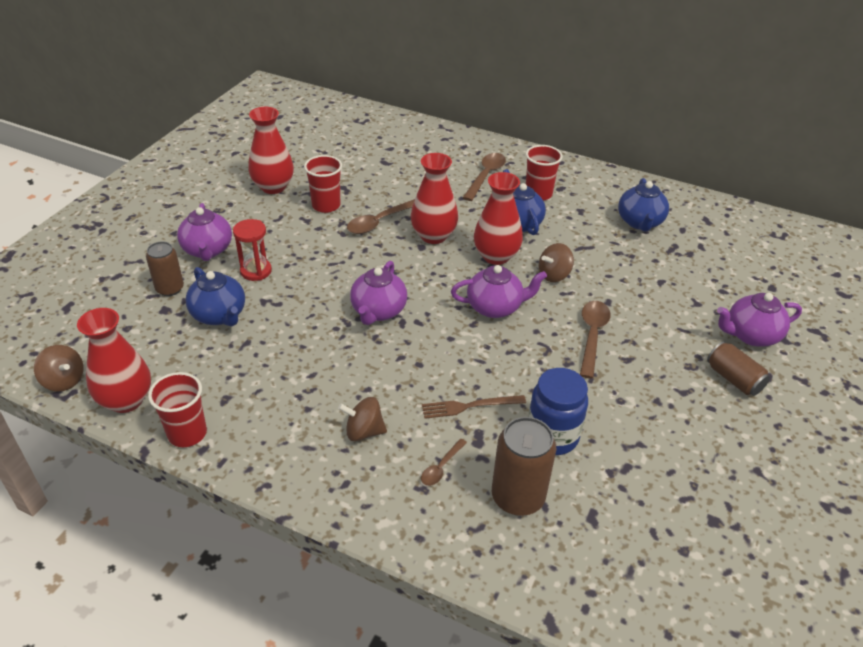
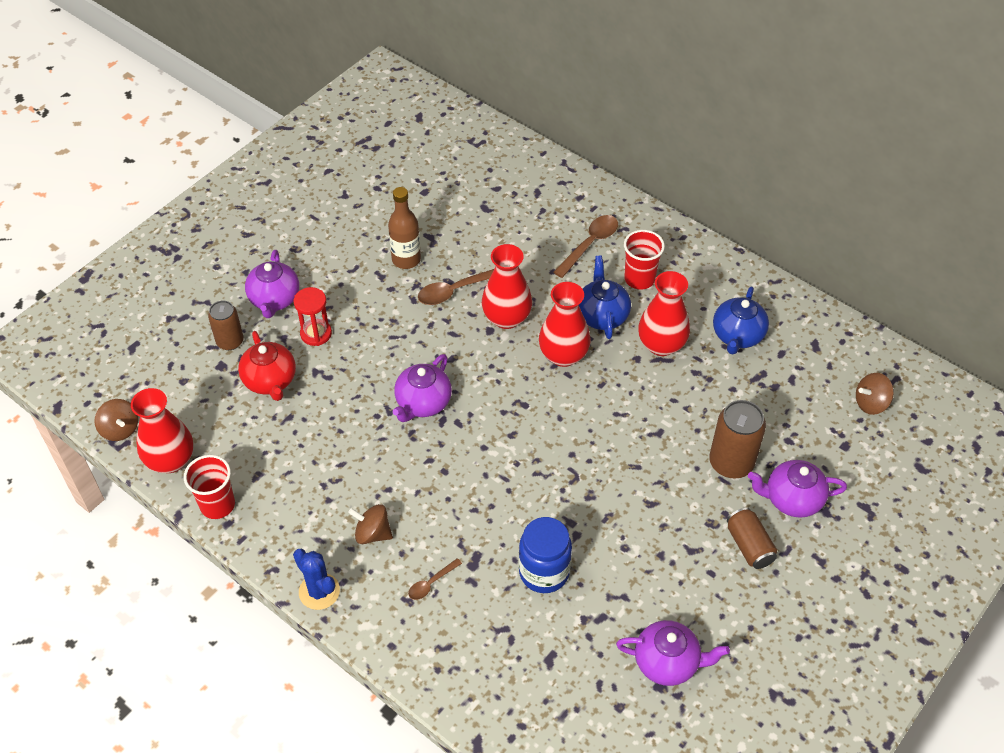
camera: 15 degrees right, 10 degrees up
(219, 315) = (270, 381): blue teapot -> red teapot
(273, 187) = (357, 225): red vase -> red vase (661, 345)
(322, 498) = (319, 591): none -> blue cactus
(326, 205) = (406, 259): red cup -> brown bottle
(469, 406) = (477, 526): brown fork -> none
(495, 307) = (540, 419): purple teapot -> purple teapot (667, 662)
(518, 497) = (490, 626): brown can -> brown can (731, 463)
(554, 275) = (615, 389): brown spinning top -> brown spinning top (870, 403)
(592, 336) = (626, 470): brown spoon -> none

